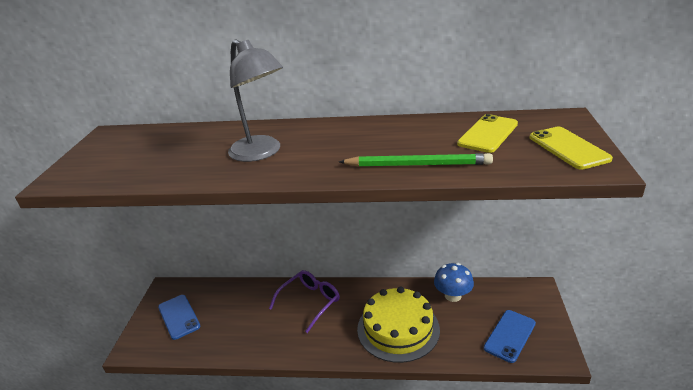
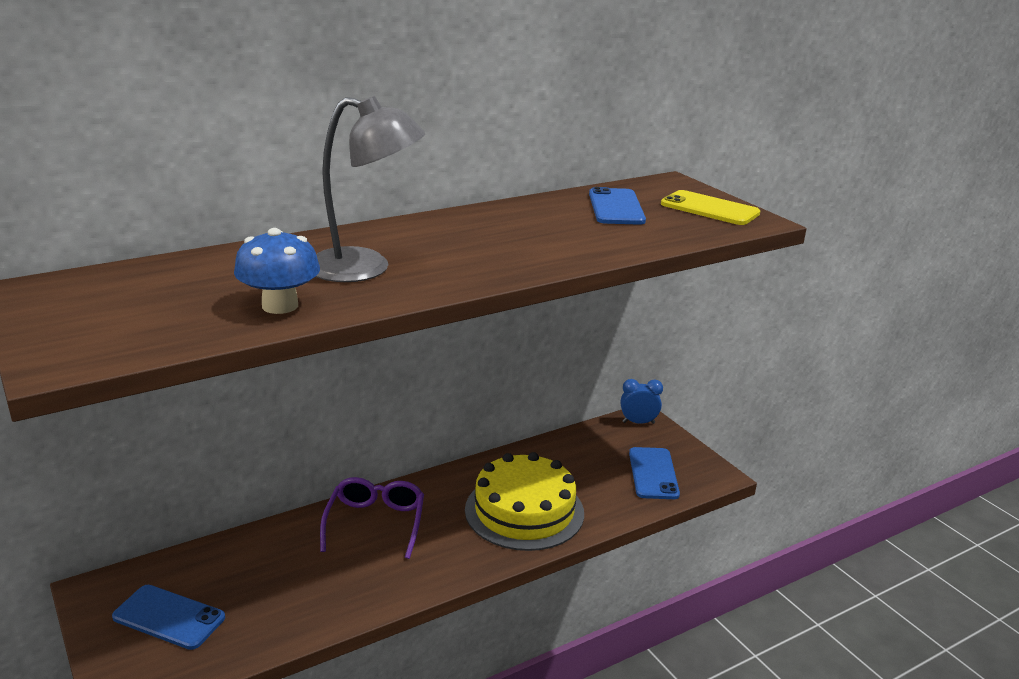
camera: 40 degrees left, 5 degrees down
(417, 165) = (585, 247): green pencil -> none
(453, 295) = (557, 454): blue mushroom -> blue mushroom (280, 306)
(488, 134) = (616, 207): yellow phone -> blue phone
(532, 291) = (638, 422): none -> blue clock

